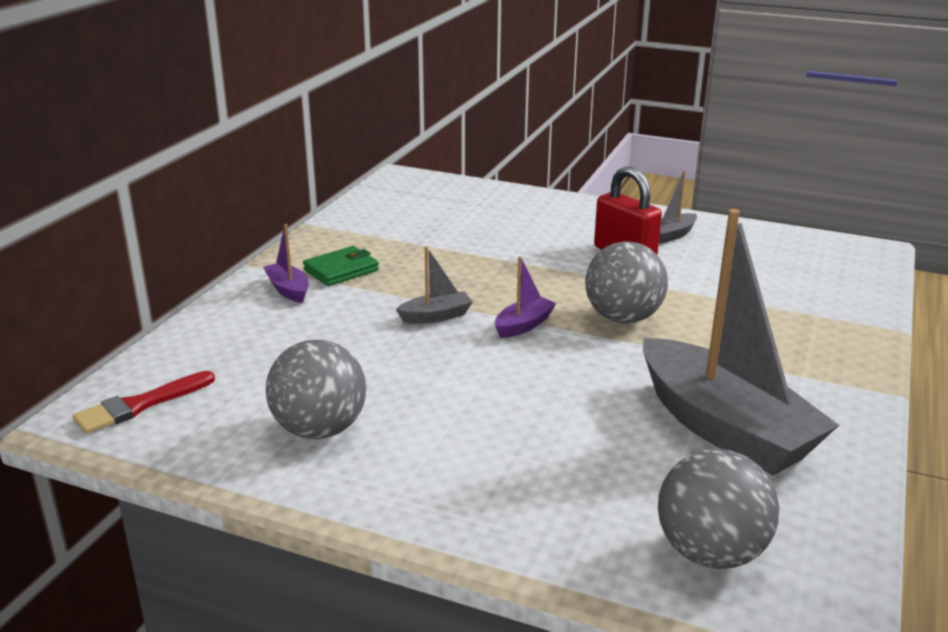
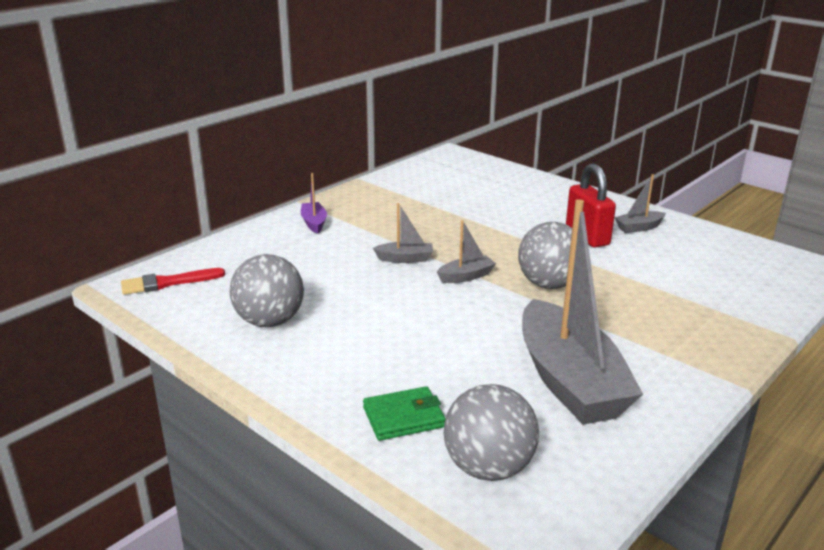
camera: 20 degrees right, 0 degrees up
(341, 270) = (360, 215): green wallet -> green wallet (403, 417)
(523, 325) = (466, 276): purple boat -> grey boat

